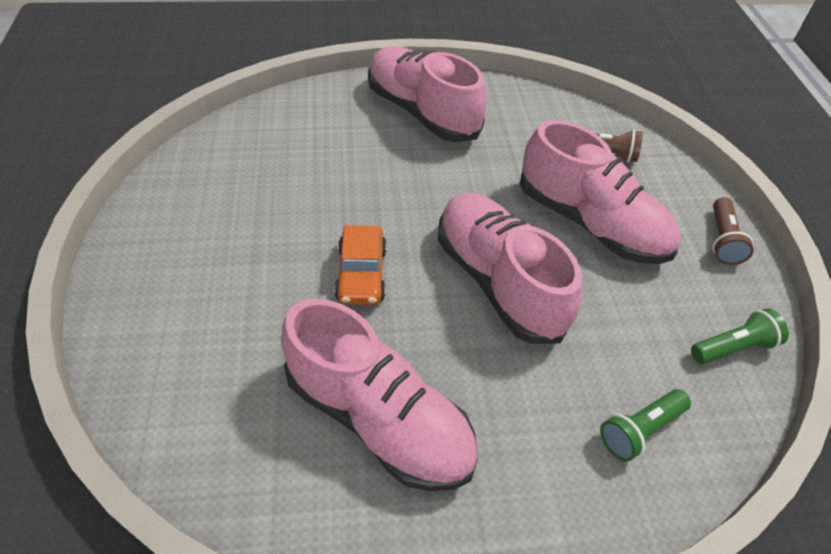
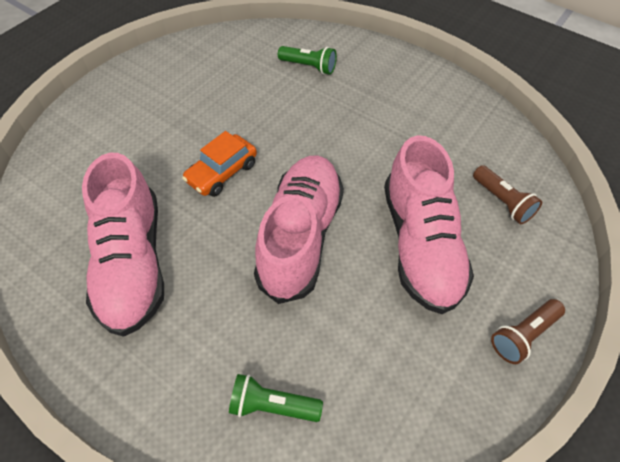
camera: 45 degrees right, 5 degrees up
(422, 112) = (390, 88): pink shoe -> none
(732, 347) = (419, 416): green flashlight -> green flashlight (309, 67)

